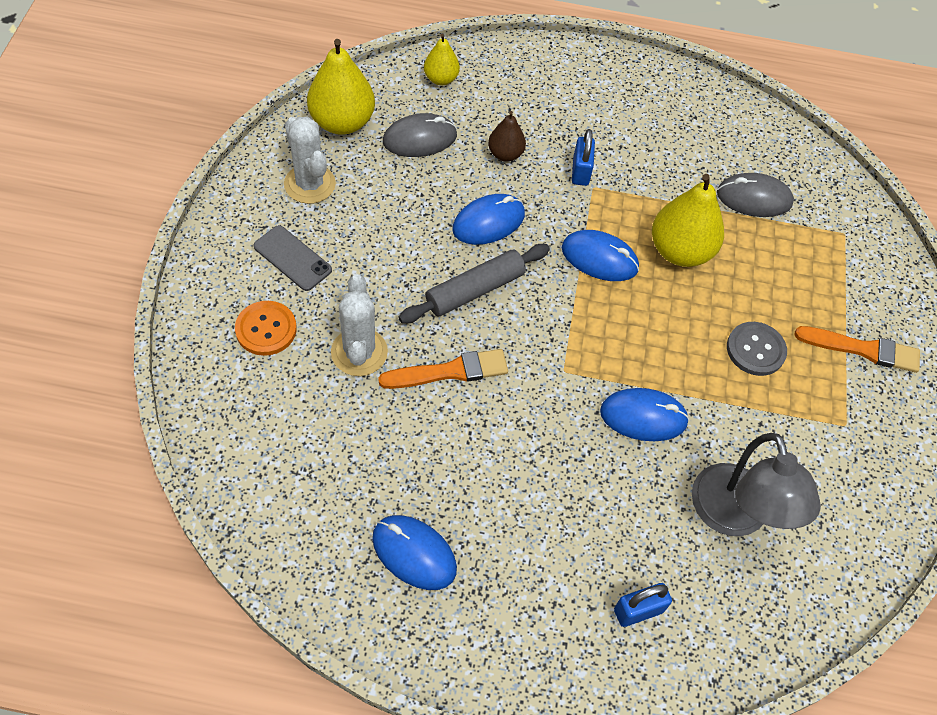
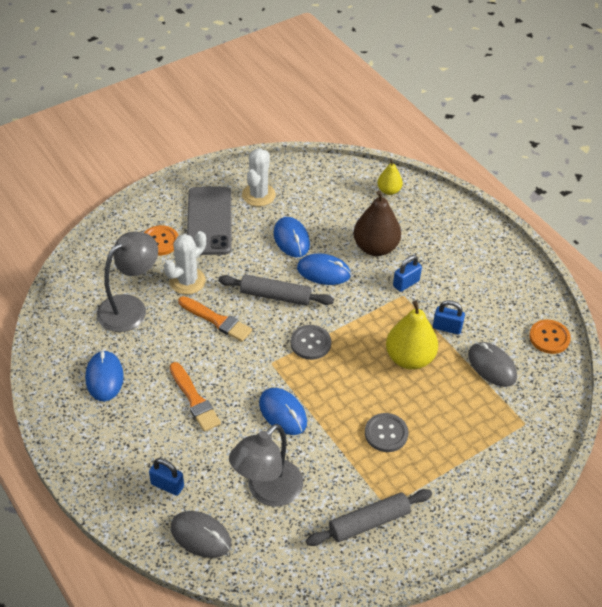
camera: 50 degrees right, 10 degrees down
(292, 258) = (209, 221): grey phone -> grey phone, size x1.79
(334, 441) = (130, 307): none -> grey lamp
(342, 122) = (310, 178): yellow pear -> none
(420, 139) = (339, 211): grey mouse -> grey mouse (200, 536)
(505, 154) = (375, 247): brown pear -> brown pear, size x1.79
(574, 314) = (310, 343): none -> grey button
(599, 258) = (359, 329): blue mouse -> blue mouse (291, 239)
(671, 190) = (447, 327): none -> blue padlock
(762, 129) = (549, 337): none -> orange button
(852, 457) = (369, 522): none -> grey rolling pin
(862, 349) = (450, 483): orange brush -> orange brush (194, 399)

